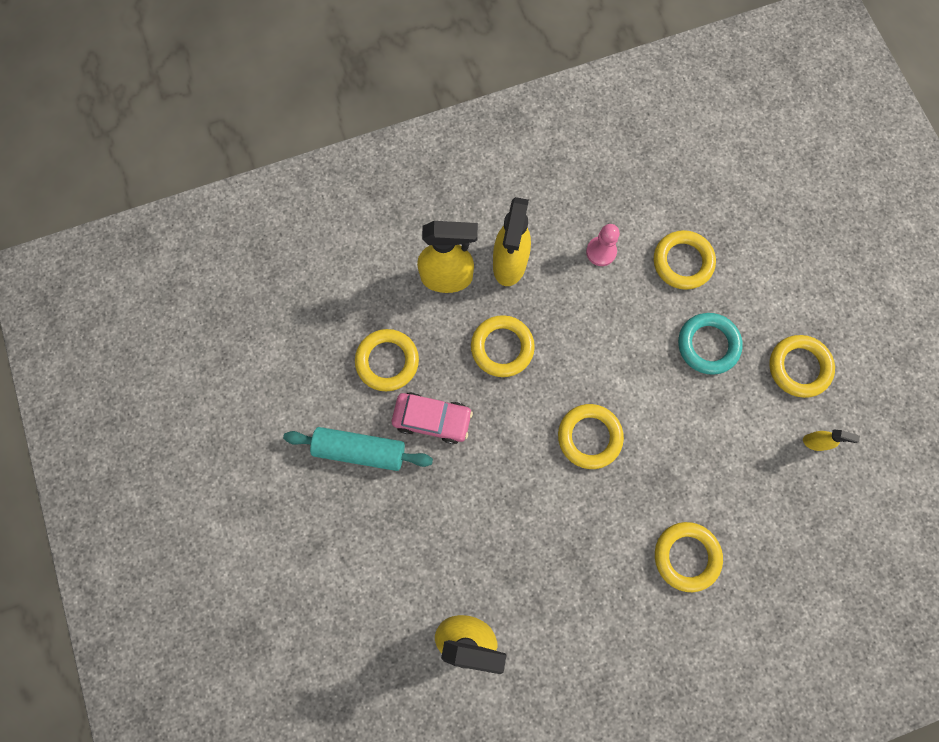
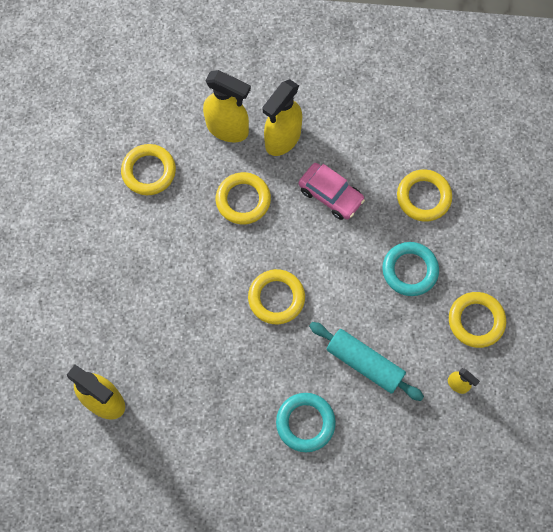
camera: 25 degrees right, 5 degrees down
(360, 450) = (94, 228): turquoise rolling pin -> turquoise rolling pin (364, 363)
(432, 419) = (161, 230): pink car -> pink car (330, 195)
(601, 252) = (361, 161): pink pawn -> none
(686, 556) = (305, 423): yellow ring -> turquoise ring

